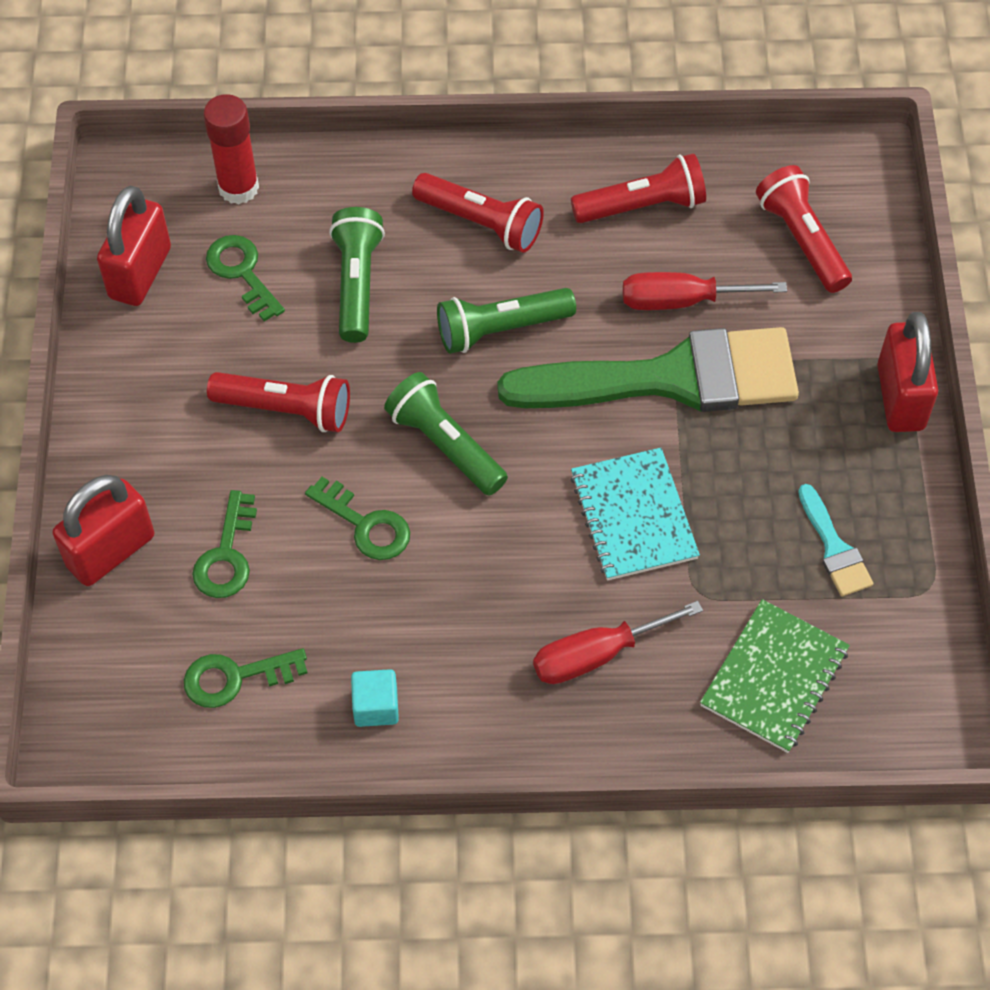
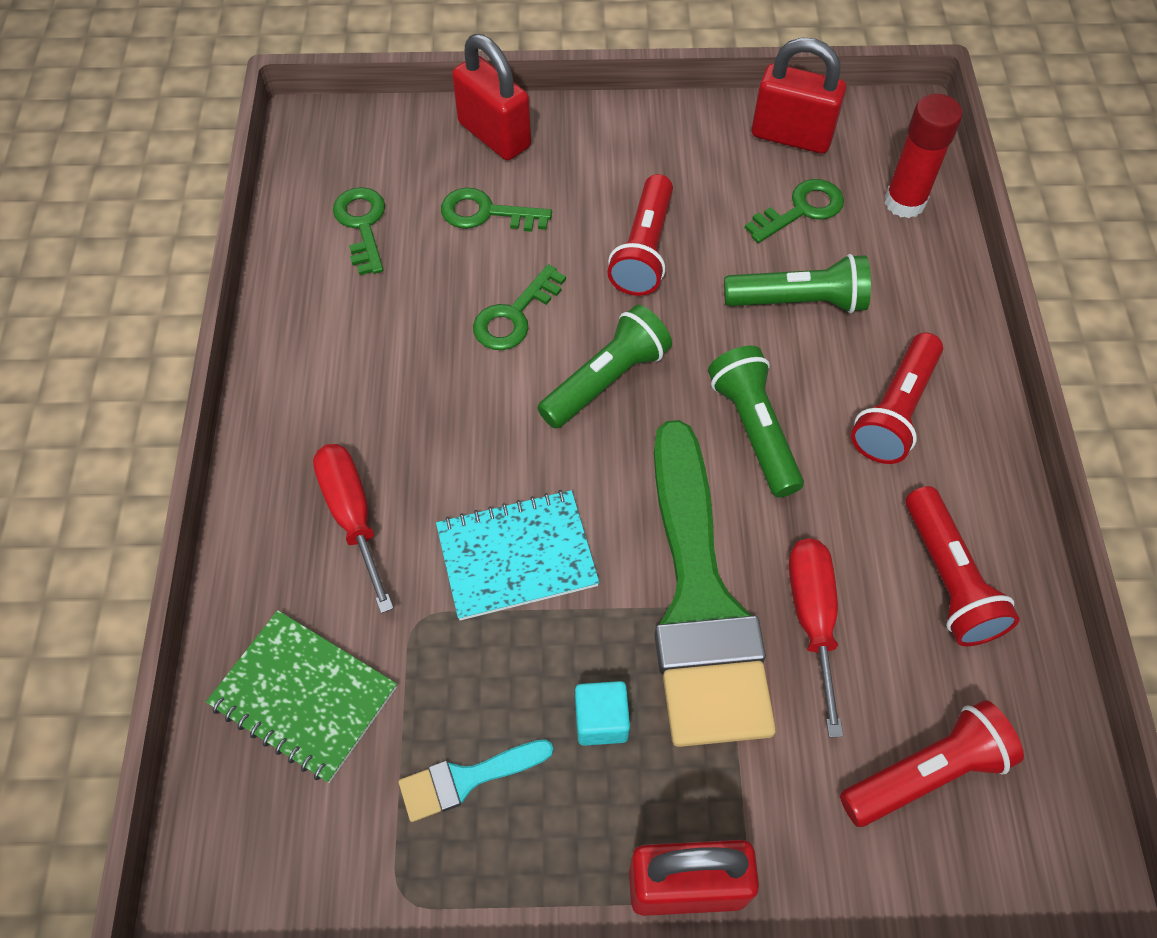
camera: 90 degrees right, 0 degrees up
(376, 706) = (320, 328): turquoise cube -> turquoise cube (601, 720)

